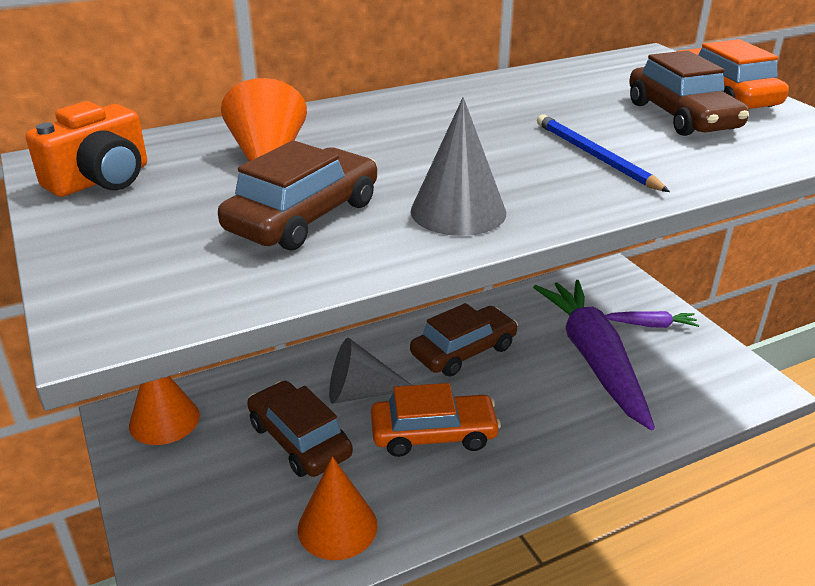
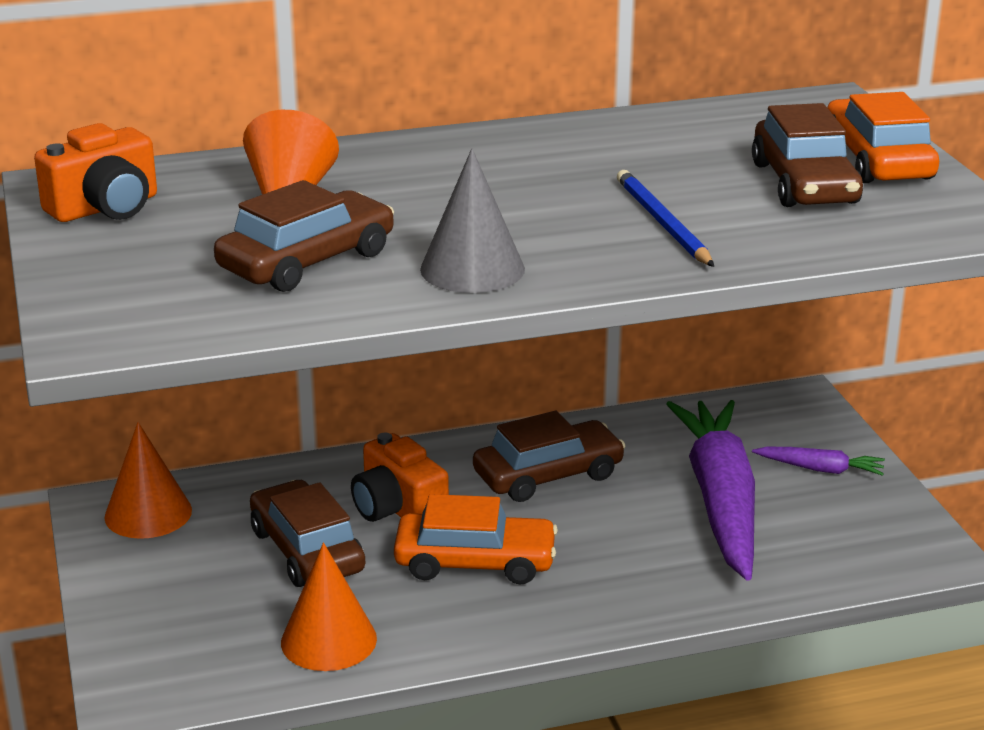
camera: 10 degrees right, 5 degrees down
(361, 392) = (398, 508): grey cone -> orange camera

